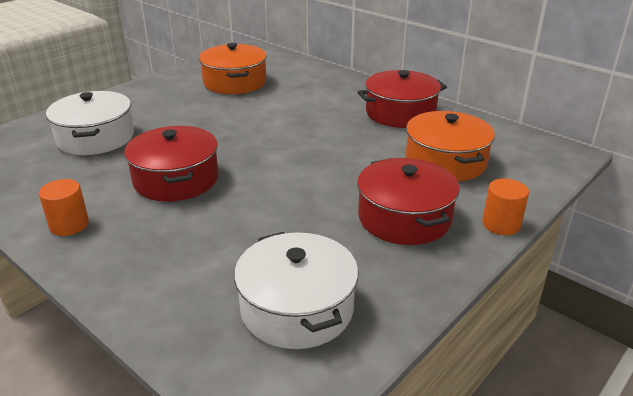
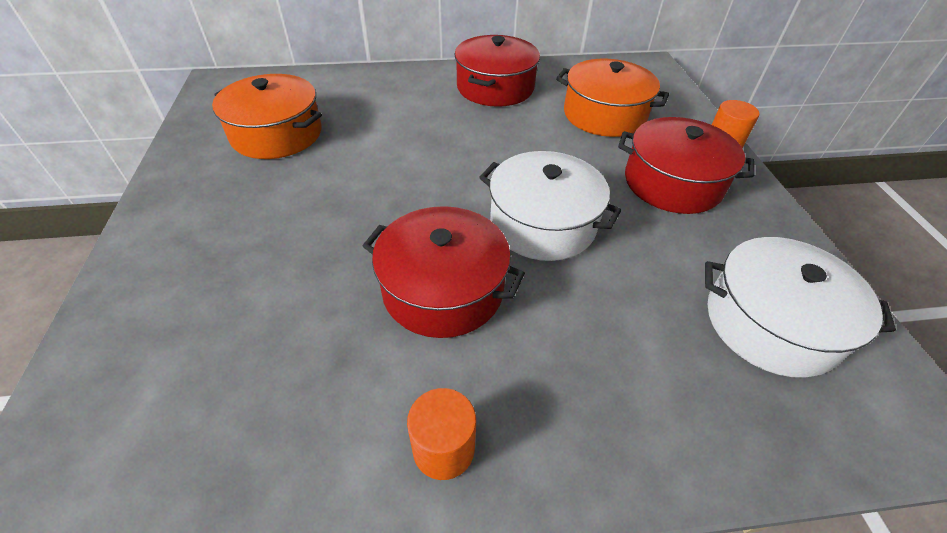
camera: 50 degrees left, 15 degrees up
(95, 138) = (234, 313): white pot -> white pot (542, 223)

